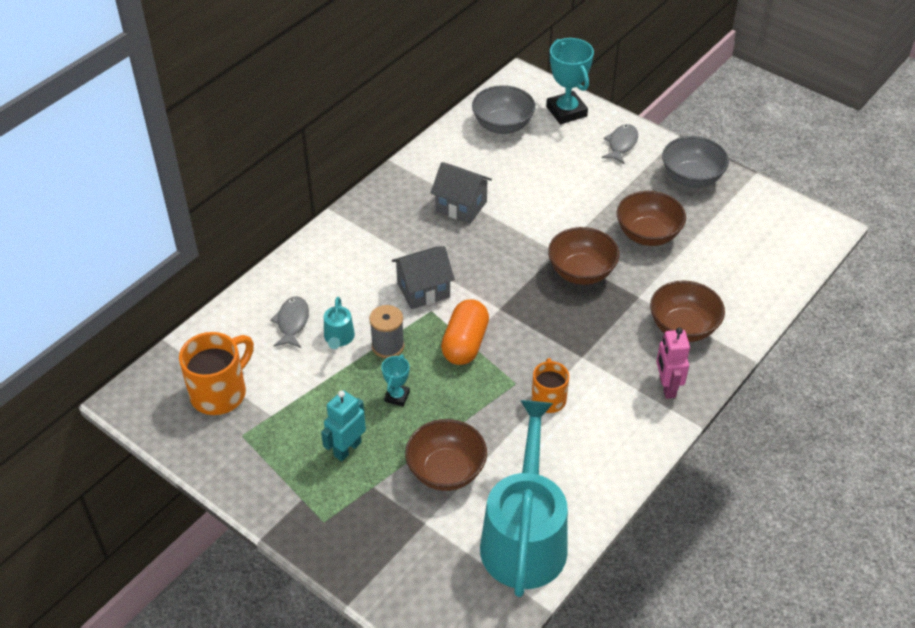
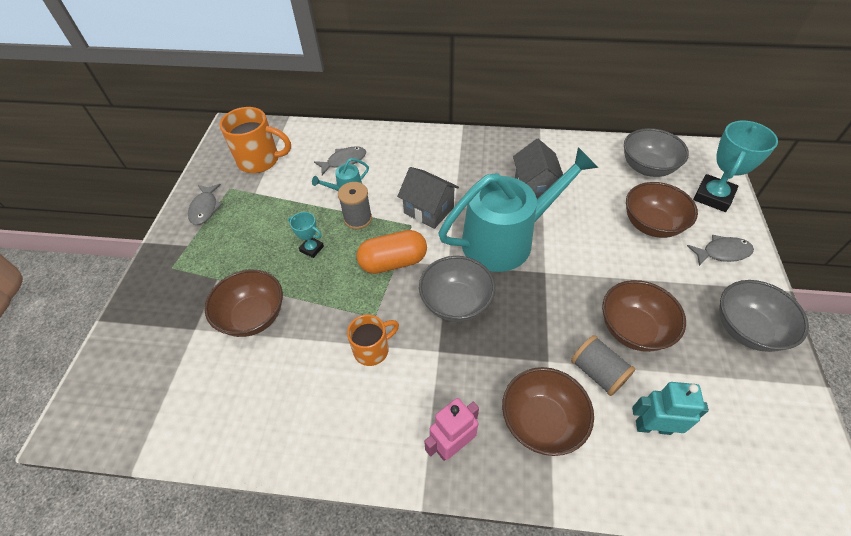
camera: 60 degrees right, 5 degrees up
(256, 467) = (205, 208): none -> grey fish
(347, 449) = (245, 246): turquoise robot -> turquoise robot (653, 427)
(397, 396) = (312, 249): turquoise trophy -> turquoise trophy turned 45 degrees clockwise
(524, 537) = (206, 409): turquoise watering can -> turquoise watering can (505, 239)
(543, 323) = (456, 302): none -> grey bowl
(581, 272) = (537, 300): brown bowl -> brown bowl (651, 225)
(667, 275) = (597, 372): none -> grey spool

